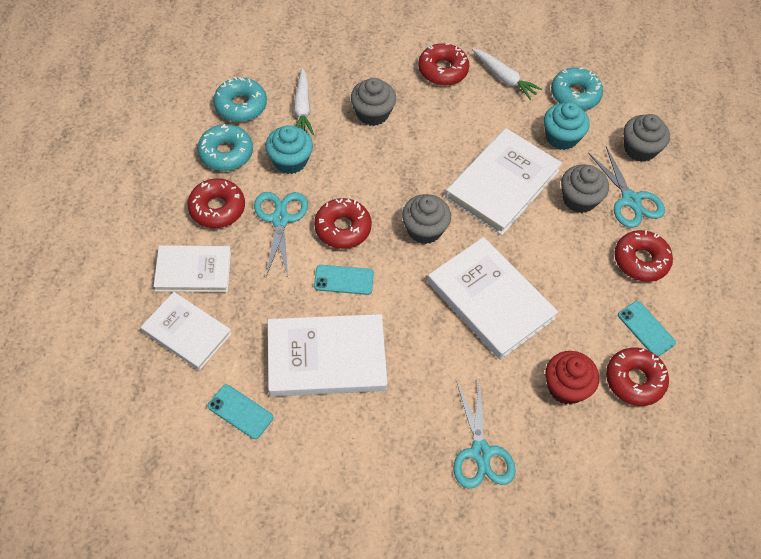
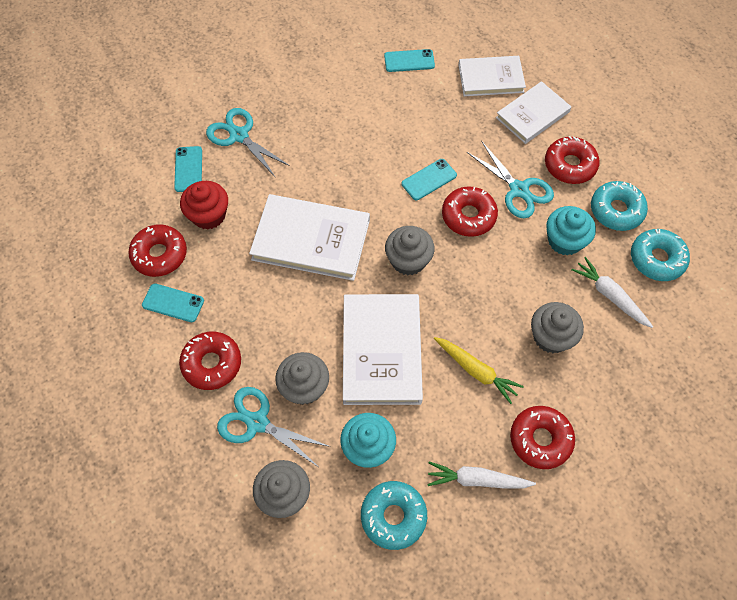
camera: 145 degrees right, 5 degrees up
(326, 358) = (389, 123): white book -> none
(446, 129) = (476, 371): none -> yellow carrot
(556, 451) = (188, 169): none -> turquoise phone

